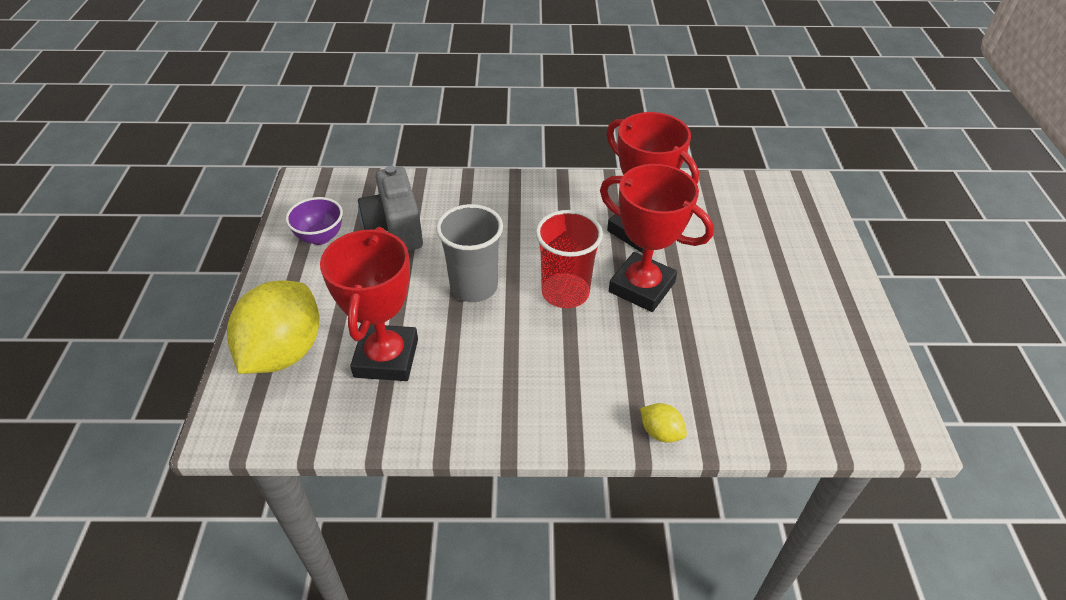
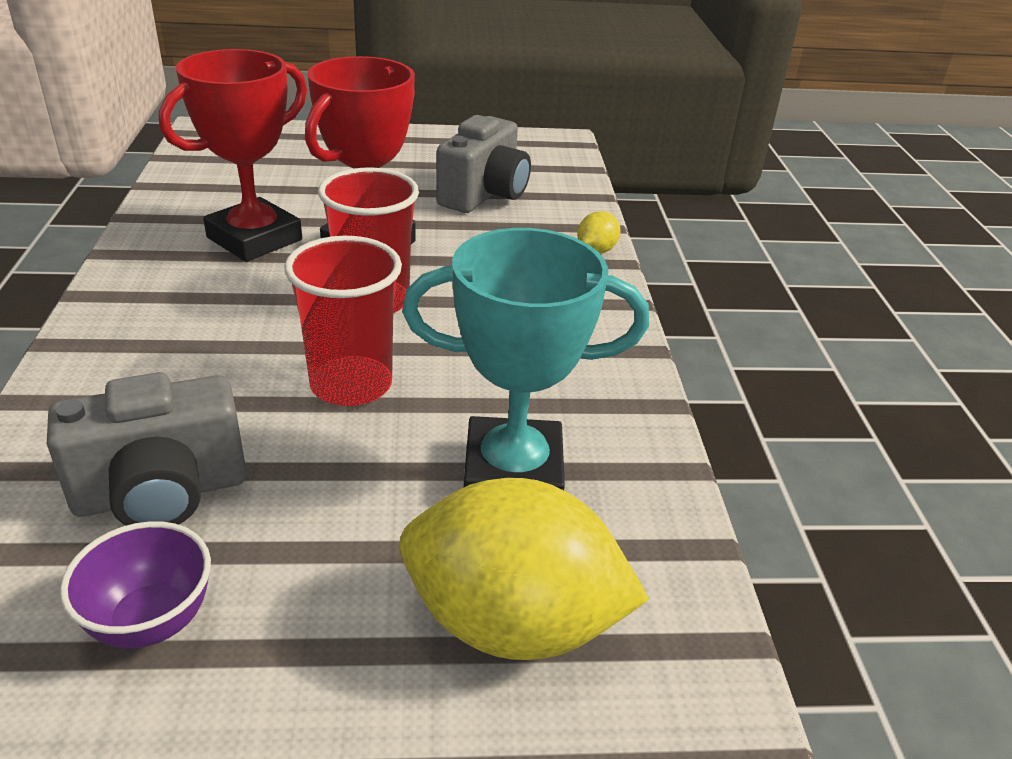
camera: 95 degrees left, 10 degrees down
(386, 358) = (513, 473): red trophy -> turquoise trophy
(474, 287) = (351, 384): grey cup -> red cup
(747, 357) = (484, 195): none -> grey camera

